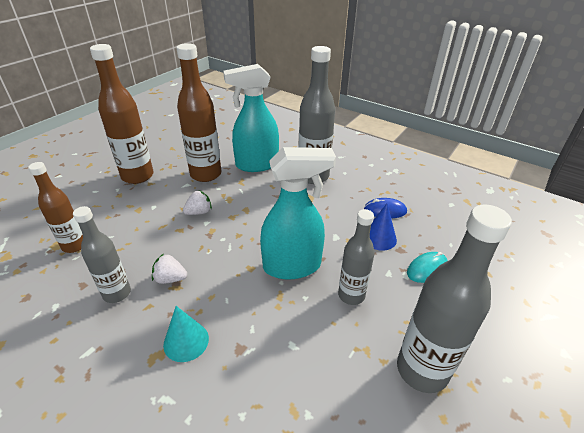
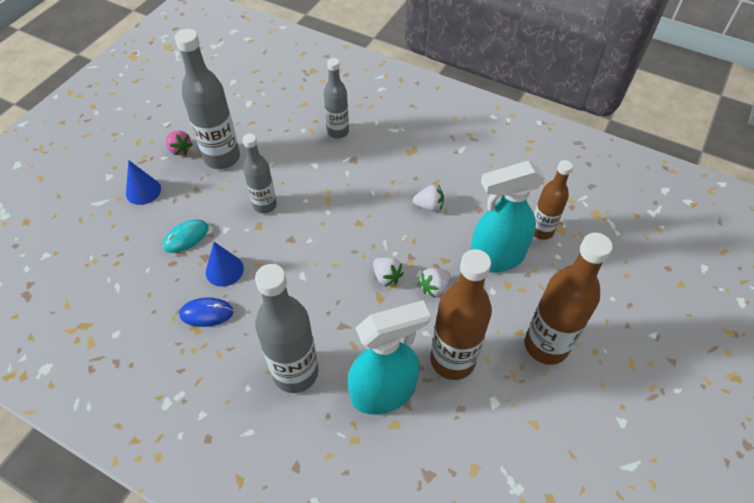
camera: 175 degrees right, 15 degrees up
(117, 293) = (468, 189): grey bottle -> grey bottle (338, 132)
(186, 341) = (394, 161): turquoise cone -> none
(236, 222) = (386, 276): none -> white strawberry
(292, 266) = (318, 228): turquoise spray bottle -> turquoise spray bottle (496, 258)
(490, 392) = (180, 149): none -> pink strawberry
(504, 327) = (143, 191): none -> blue cone

